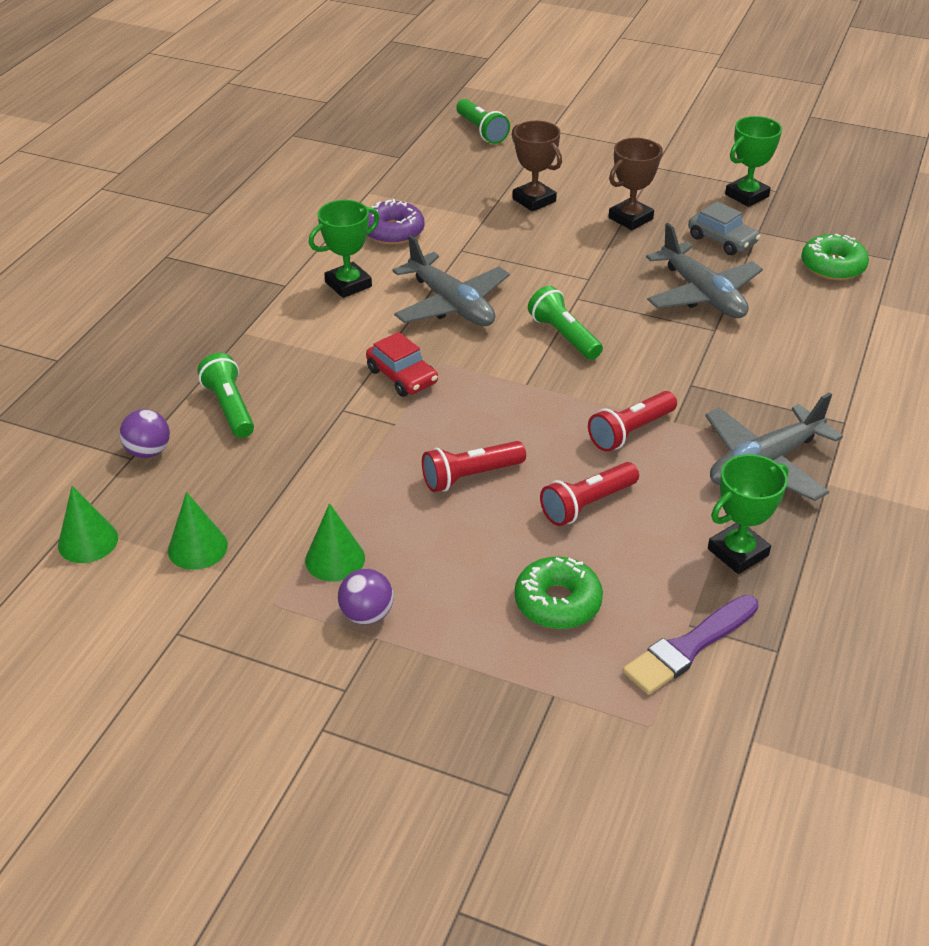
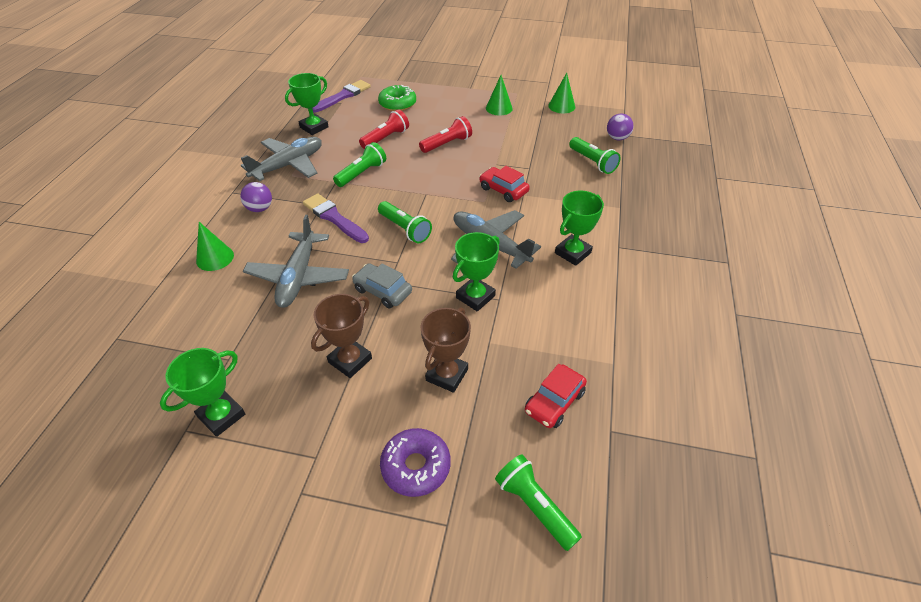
camera: 170 degrees right, 5 degrees up
(88, 541) = (611, 103): green cone -> green cone (215, 258)
(367, 614) = (476, 93): purple ball -> purple ball (260, 208)
(393, 231) = (564, 312): purple donut -> purple donut (416, 466)
(439, 175) = (554, 402): none -> red car
(487, 254) = (475, 297): none -> green trophy
(534, 200) = (447, 375): brown trophy -> brown trophy turned 75 degrees clockwise
(630, 432) = (362, 173): red flashlight -> green flashlight
(668, 362) = (334, 218): none -> purple brush
(702, 294) = (298, 277): grey plane -> grey plane turned 135 degrees counterclockwise
(722, 240) = (267, 342): grey car -> grey car (383, 291)
(832, 266) = (176, 322): green donut -> none

